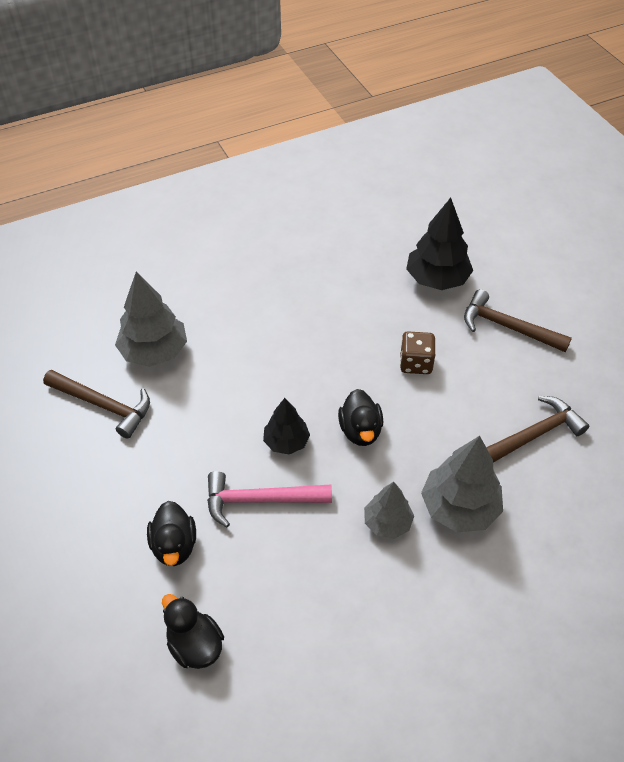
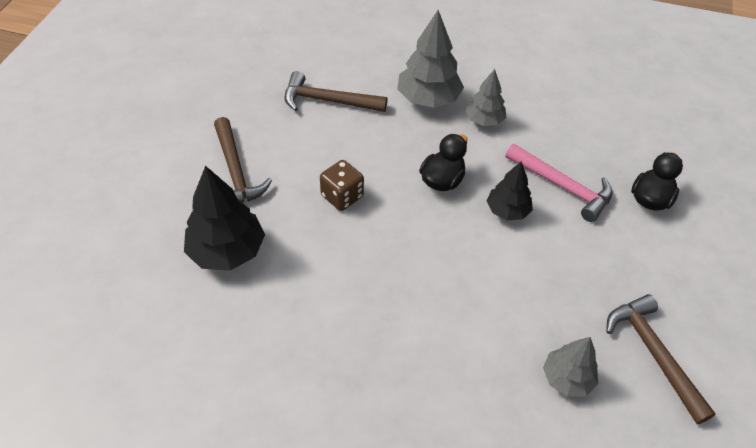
camera: 140 degrees left, 0 degrees up
(154, 351) = (567, 378): grey tree -> grey tree, size x0.61
(195, 645) = (668, 140): black duck -> none

